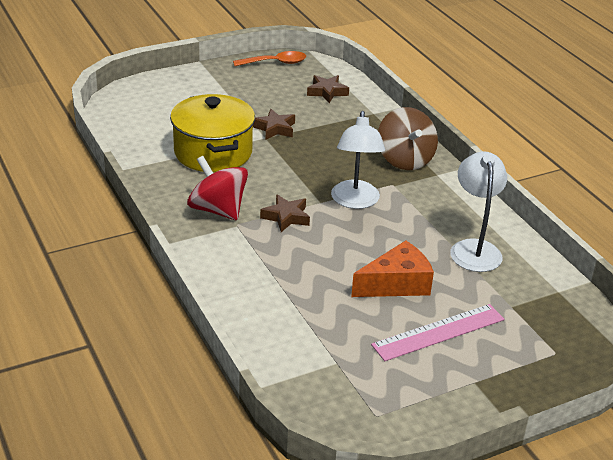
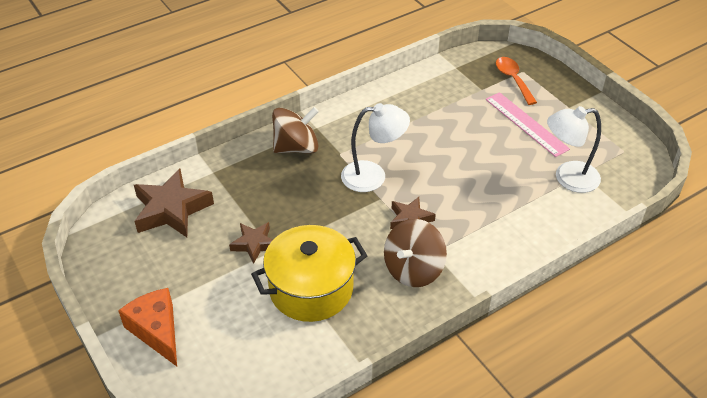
camera: 95 degrees left, 10 degrees up
(218, 210) = (413, 269): red spinning top -> brown spinning top
(275, 63) = (102, 260): orange spoon -> orange spoon (513, 80)
(327, 92) = (171, 209): brown star -> brown star, size x1.75
(396, 284) = (479, 146): orange cheese -> orange cheese (157, 331)
(474, 248) = (419, 106): white lamp -> white lamp (568, 178)

